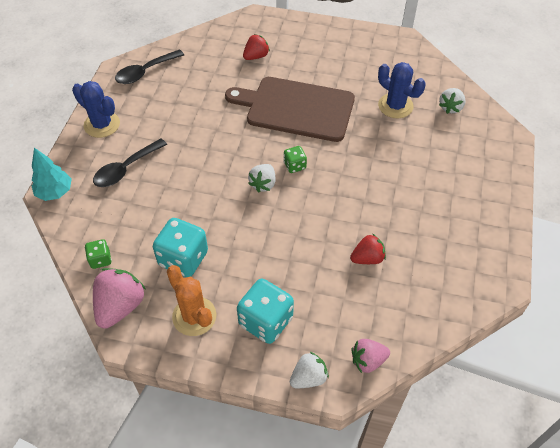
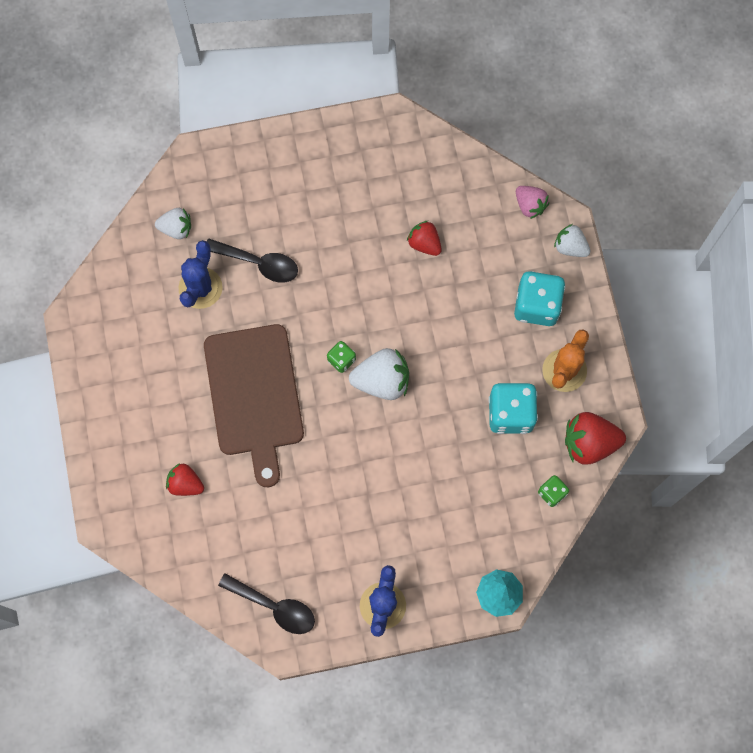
camera: 115 degrees left, 20 degrees up
(120, 306) = (589, 443): pink strawberry -> red strawberry
(126, 169) = (432, 537): black spoon -> black spoon (258, 263)
(263, 184) = (382, 381): white strawberry -> white strawberry, size x1.59

